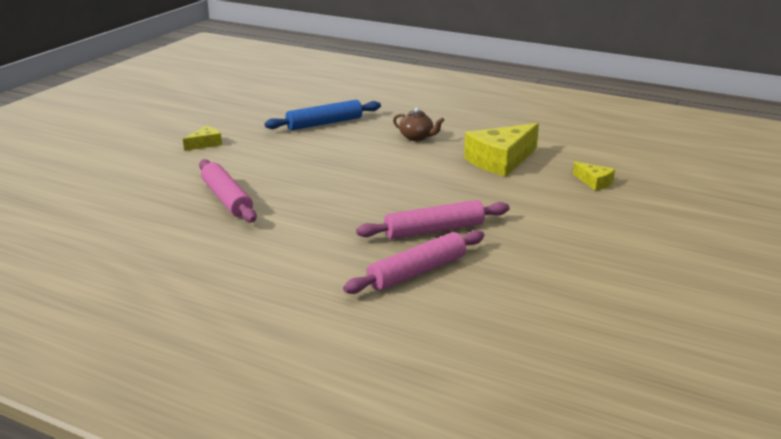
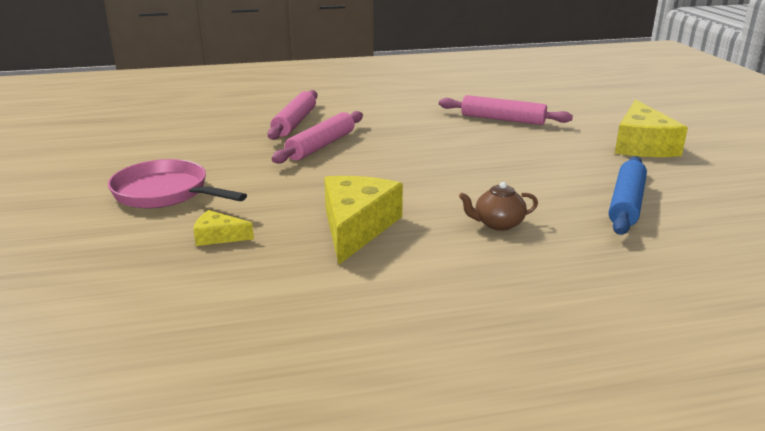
camera: 140 degrees right, 0 degrees up
(205, 144) = (642, 145): yellow cheese -> yellow cheese, size x2.06
(615, 227) = (165, 193): none -> pink pan

